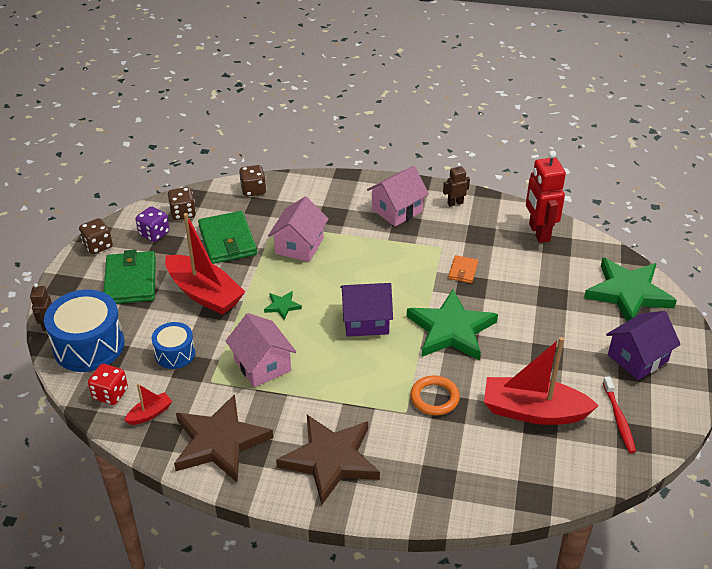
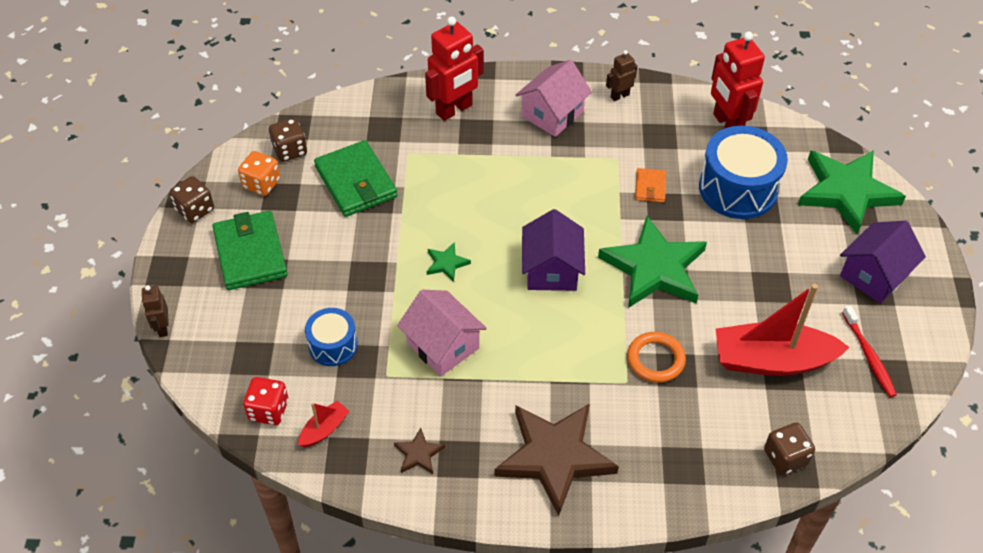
camera: 10 degrees left, 10 degrees up
(89, 345) = (223, 349): blue drum -> blue drum (738, 188)
(154, 234) = (261, 184): purple dice -> orange dice
(204, 294) = (347, 259): red boat -> none
(220, 442) = (418, 454): brown star -> brown star, size x0.42
(253, 190) = (369, 107): brown dice -> brown dice (785, 457)
(299, 245) = (446, 178): pink house -> none
(319, 199) = (454, 110): none -> red robot
(366, 321) = (551, 270): purple house -> purple house turned 75 degrees counterclockwise

